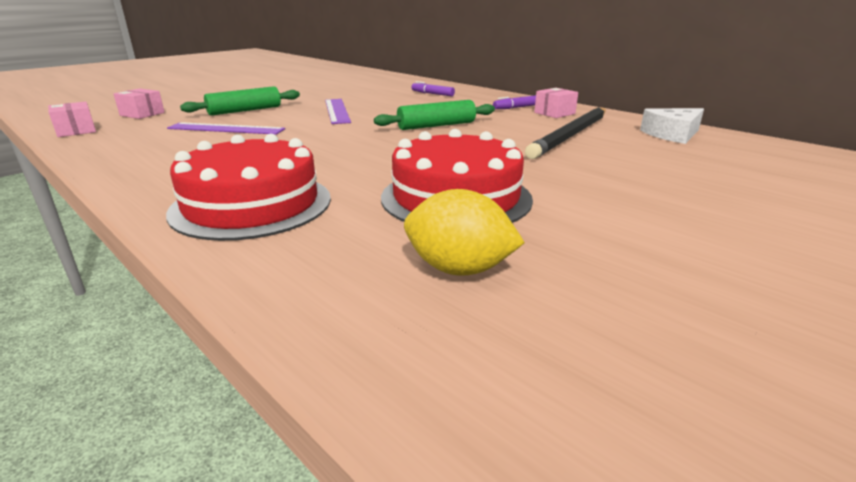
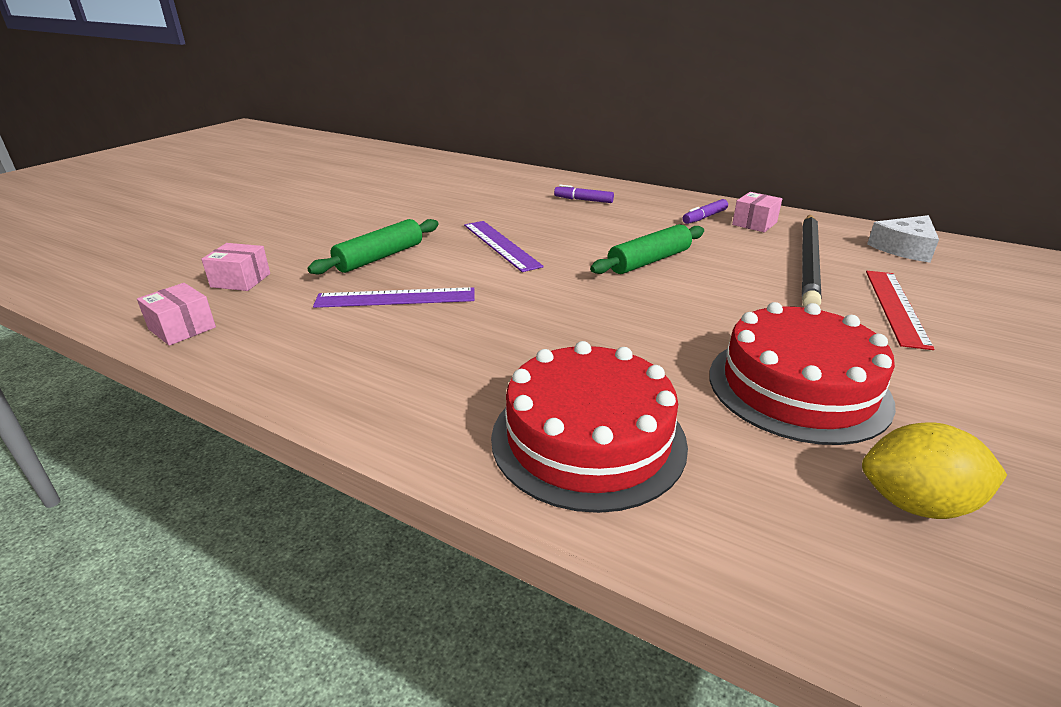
camera: 15 degrees left, 5 degrees up
(613, 164) = (896, 307): none -> red ruler

